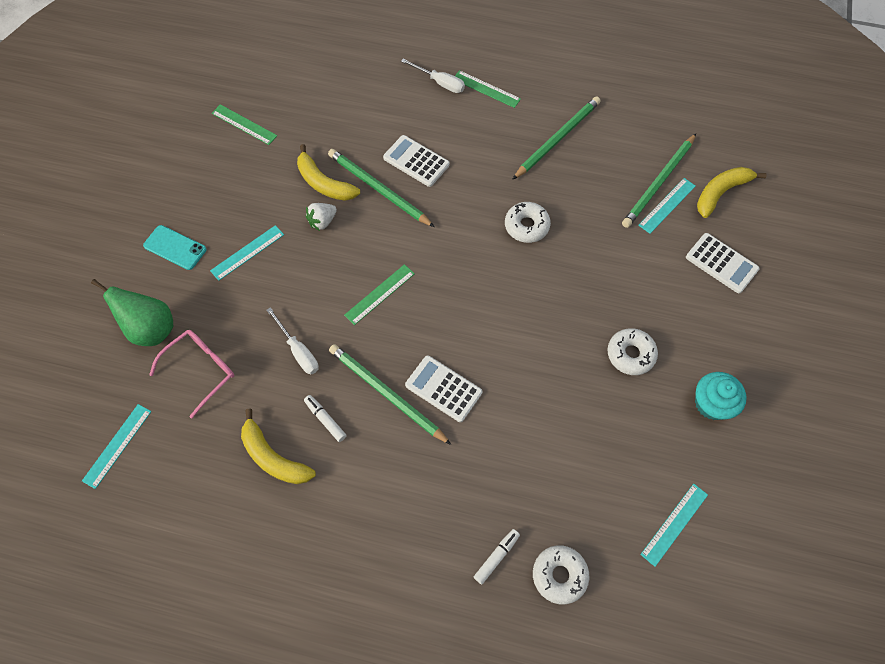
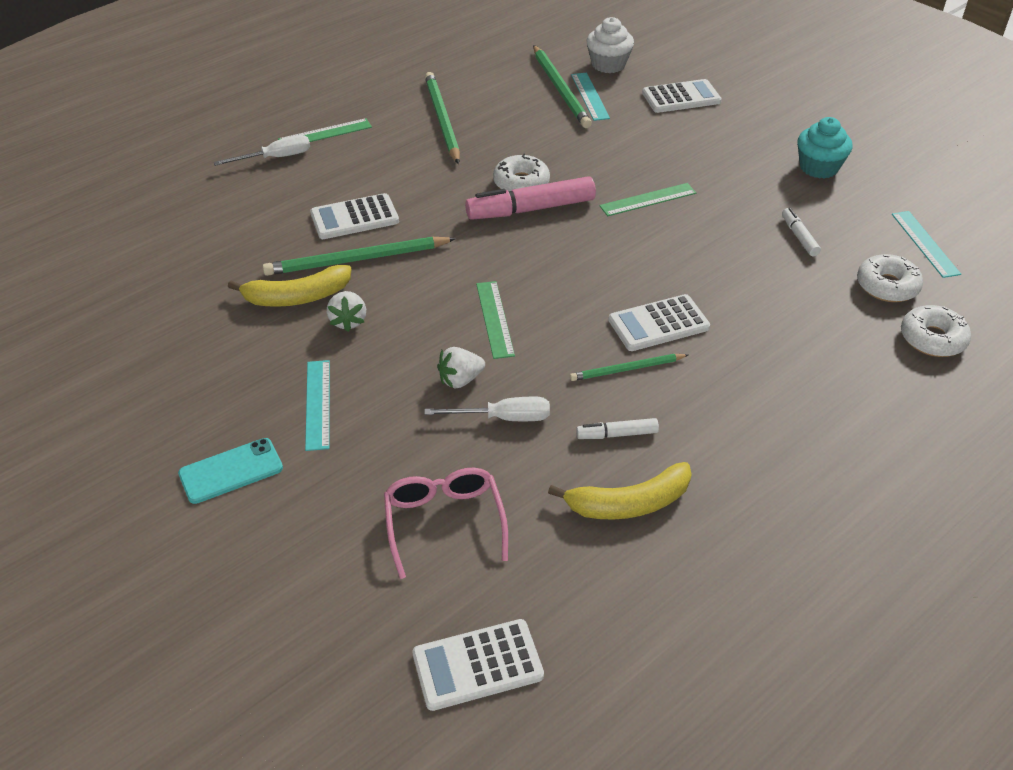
camera: 55 degrees left, 20 degrees down
(117, 445) = (477, 665): turquoise ruler -> white calculator
(151, 329) = (330, 549): green pear -> none
(244, 124) = (126, 326): green ruler -> green ruler (648, 199)
(314, 309) = (460, 380): none -> white strawberry
(386, 393) = (627, 369): green pencil -> green pencil, size x0.58
(496, 557) = (884, 373): white marker -> white marker (799, 237)
(503, 249) = (531, 209): none -> pink marker
(630, 354) = (728, 188): white donut -> white donut (887, 286)
(720, 193) = (608, 64): yellow banana -> white cupcake

